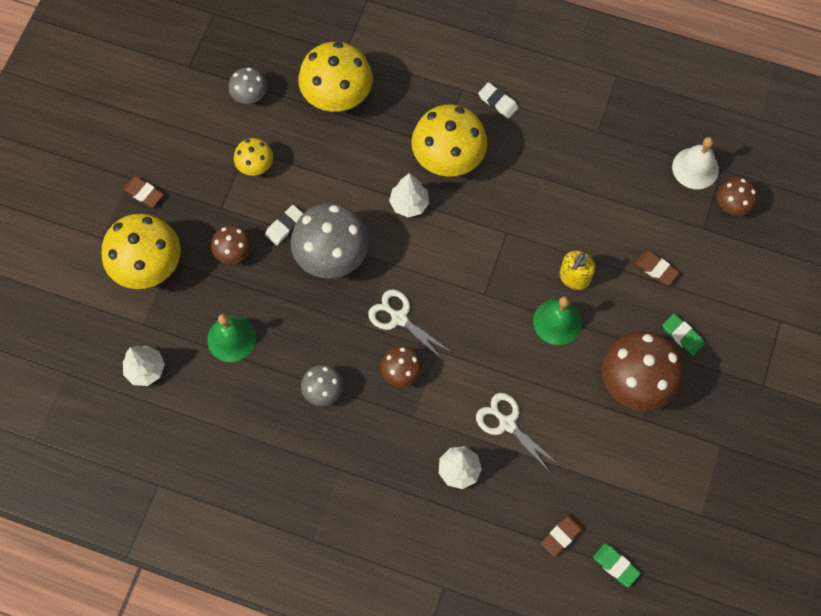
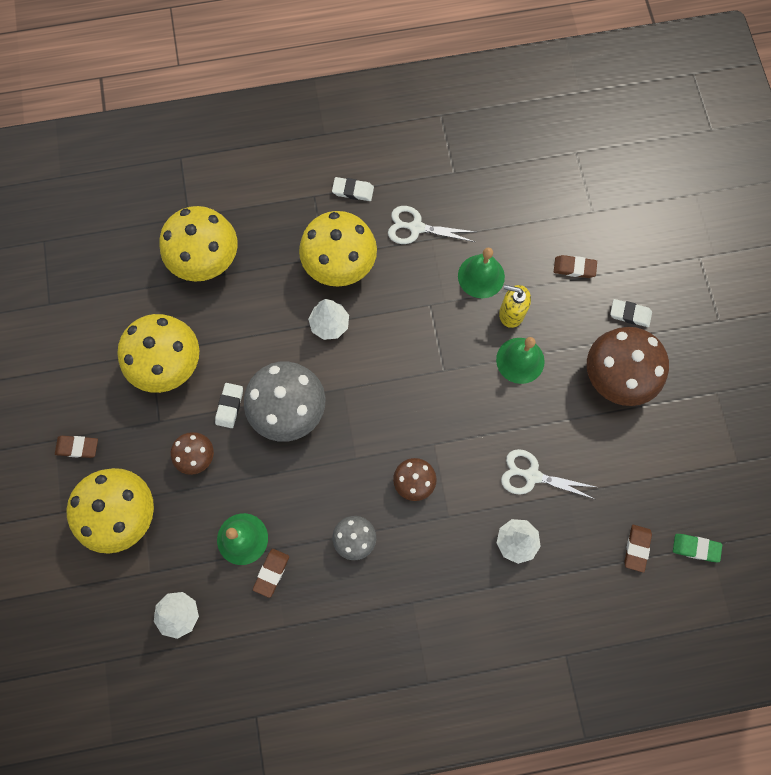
camera: 30 degrees left, 5 degrees up
(239, 379) = (271, 573): none -> brown eraser
(250, 96) = (124, 301): grey mushroom -> none
(255, 166) = (169, 365): yellow mushroom -> yellow mushroom, size x1.90
(399, 318) = (382, 434): white scissors -> white scissors (416, 227)
(567, 232) = (481, 276): none -> green bell
(574, 278) = (511, 313): yellow soap dispenser -> yellow soap dispenser turned 105 degrees clockwise
(682, 335) = (630, 314): green eraser -> white eraser
(695, 168) = (554, 162): white bell -> none
(732, 205) = (603, 179): brown mushroom -> none

